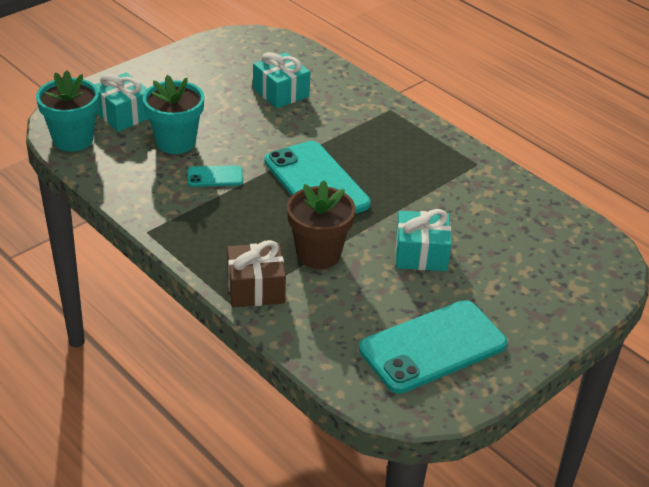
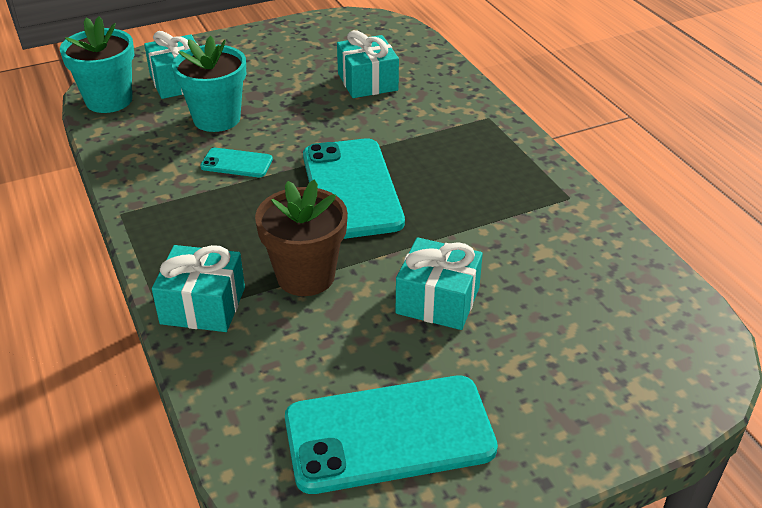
camera: 20 degrees right, 0 degrees up
(255, 288) = (203, 305): brown gift -> turquoise gift

